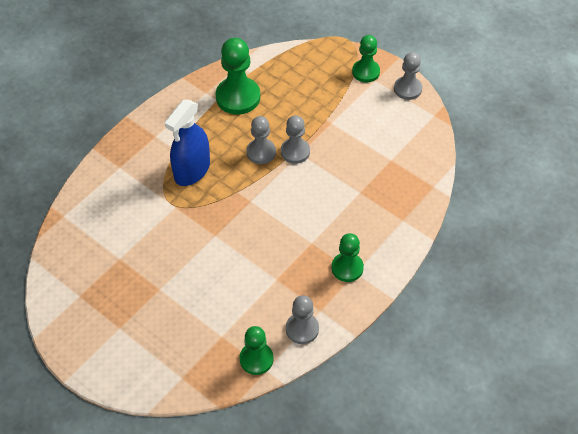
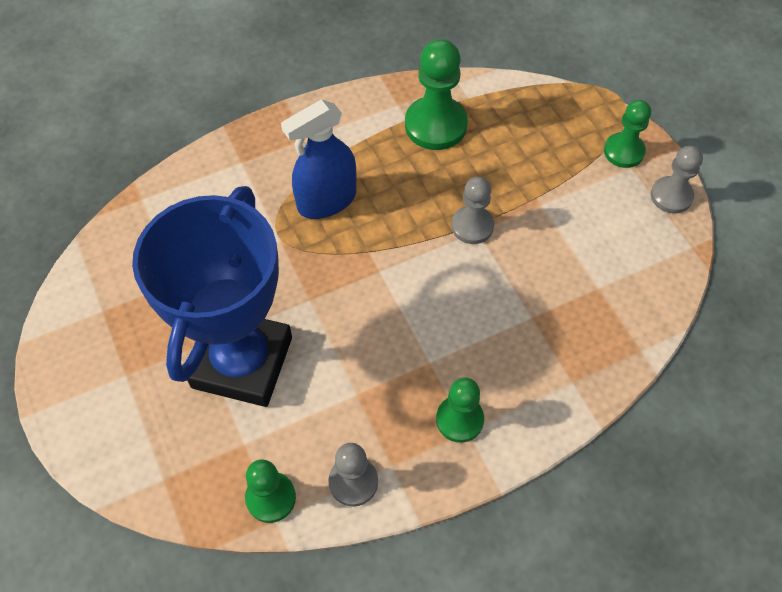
camera: 25 degrees right, 5 degrees up
(193, 289) = (242, 362): none -> blue trophy
(261, 152) = (427, 210): grey pawn -> none

